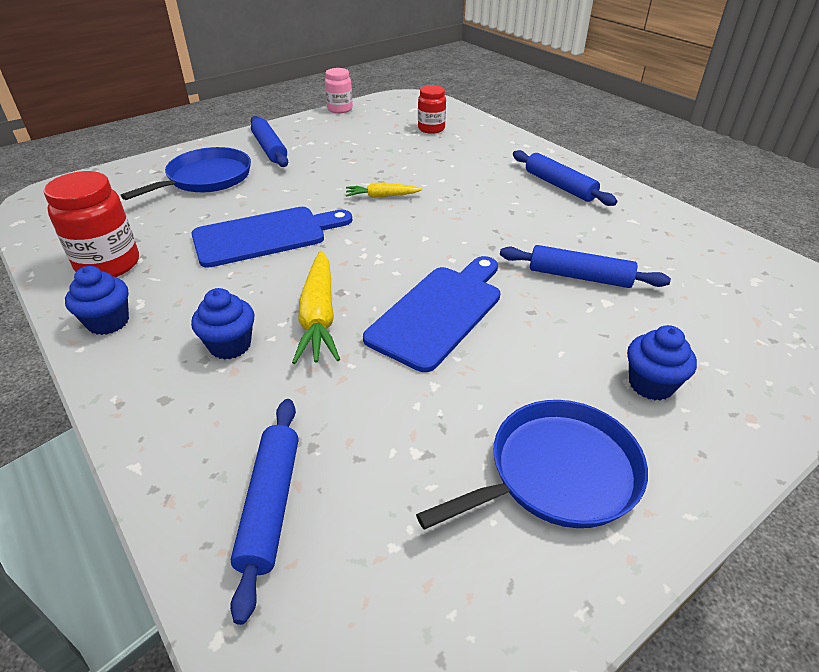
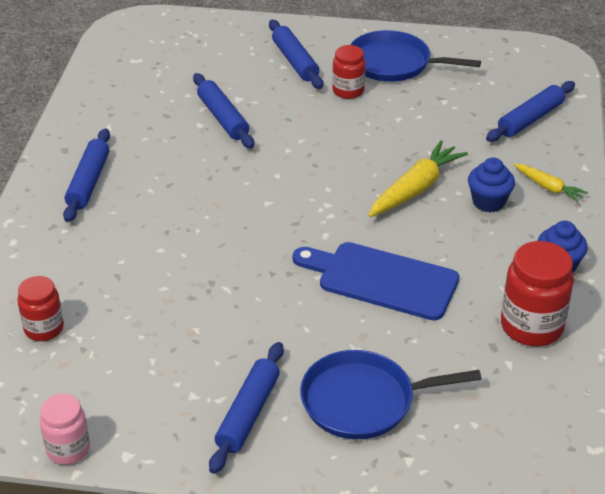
camera: 135 degrees left, 0 degrees up
(382, 196) = (237, 263): yellow carrot -> yellow carrot (548, 187)
(439, 312) = (340, 148): blue cutting board -> none
(536, 384) = (348, 91): none -> red jar
(651, 384) = (295, 61): blue cupcake -> blue rolling pin

